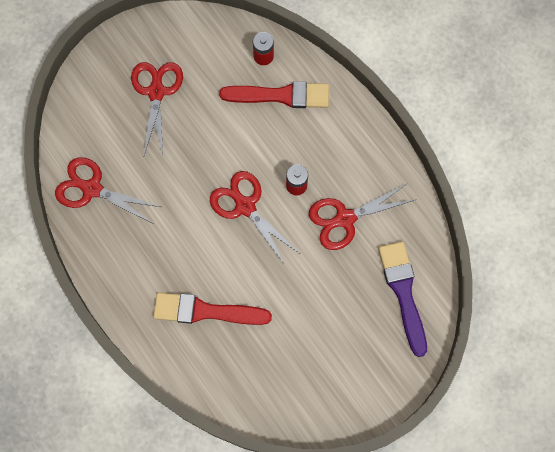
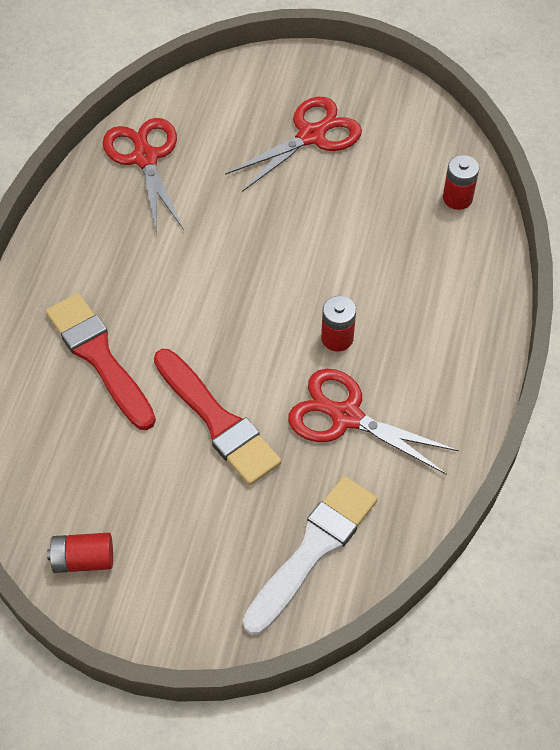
camera: 50 degrees right, 15 degrees down
(245, 206) = (261, 306): red scissors -> none
(280, 95) = (428, 246): red brush -> red brush (217, 421)
(320, 405) = (83, 559): none -> red battery
(403, 293) = (313, 550): purple brush -> white brush

